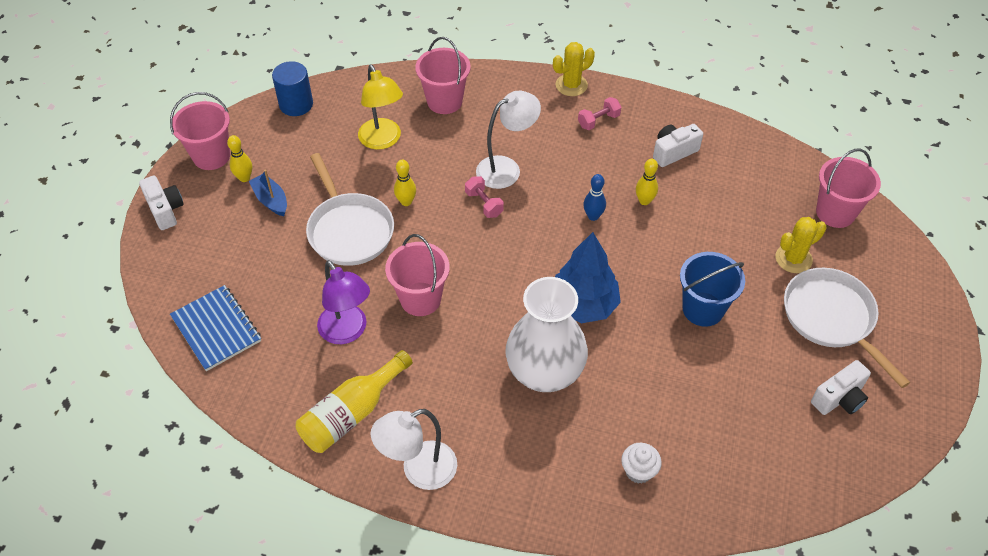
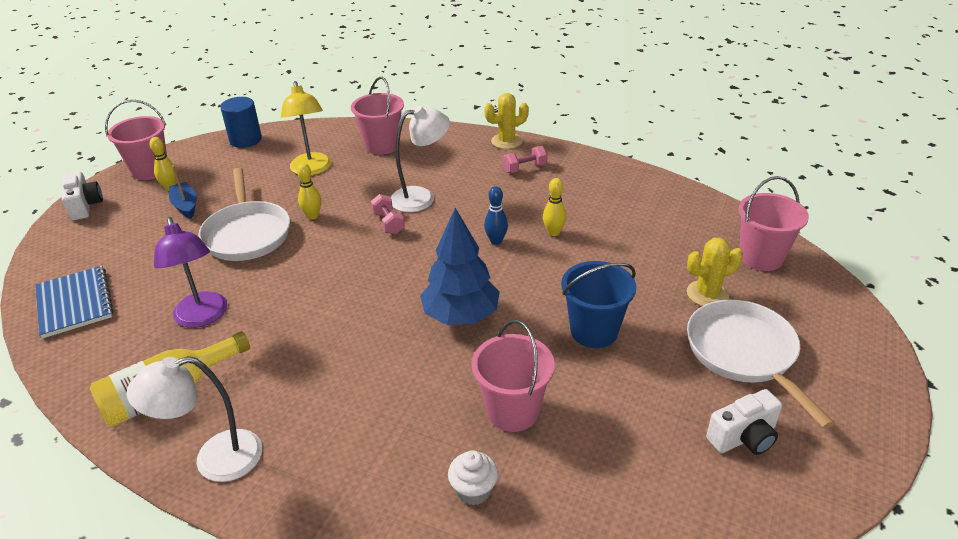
camera: 10 degrees right, 15 degrees down
(420, 299) = (291, 295): pink bucket -> pink bucket (512, 411)
(544, 372) = (396, 375): white vase -> none
(673, 152) = (594, 196): white camera -> none

